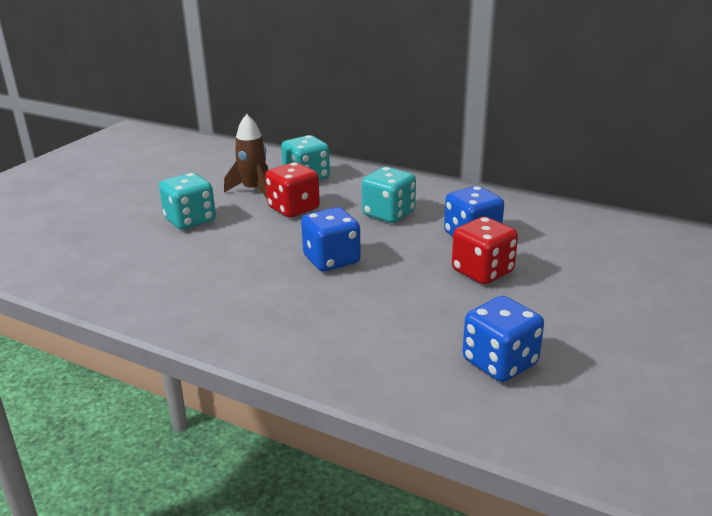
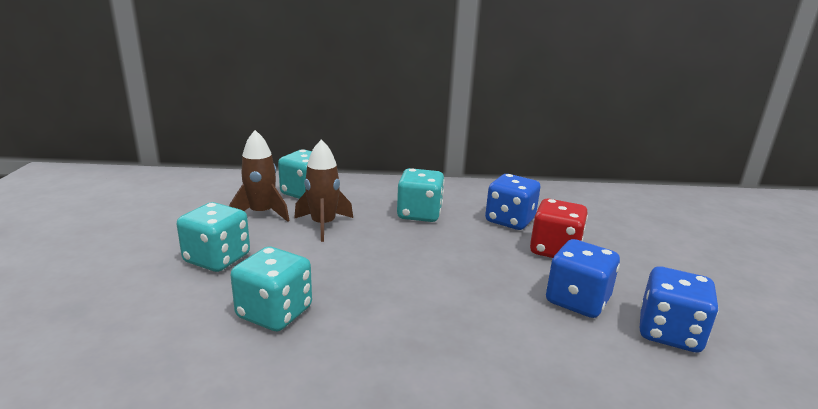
camera: 30 degrees left, 5 degrees down
(195, 267) = (274, 313): none -> turquoise dice
(293, 208) = (323, 225): red dice -> brown rocket
(331, 260) = (415, 269): blue dice -> blue dice (577, 301)

